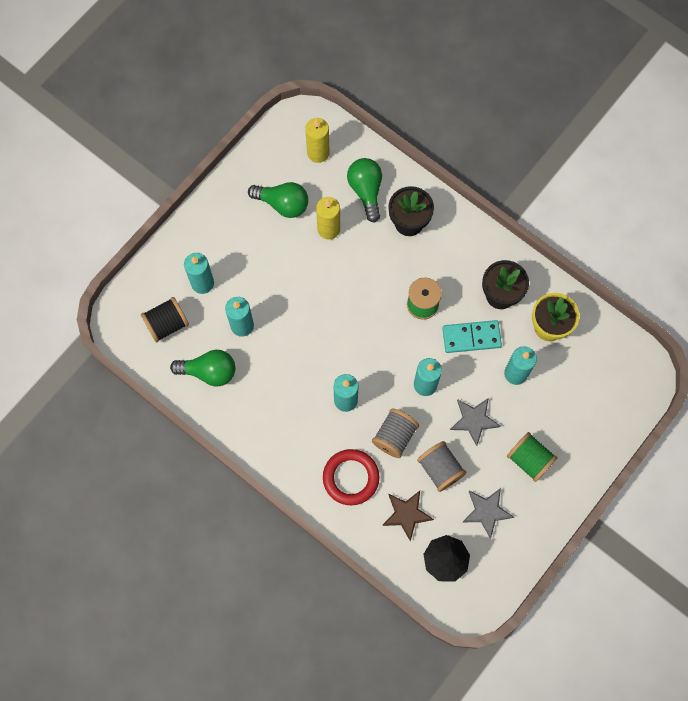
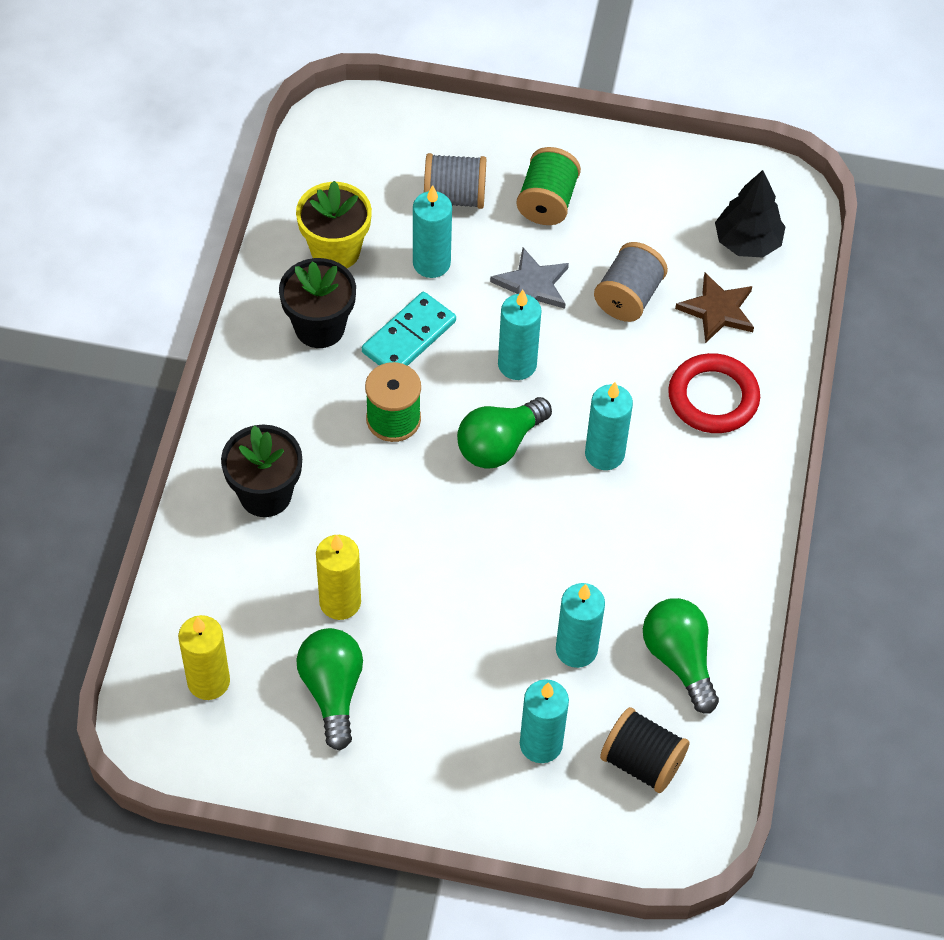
camera: 120 degrees left, 15 degrees down
(366, 191) = (242, 578): green light bulb -> green light bulb (499, 445)
(394, 436) = (618, 370): grey spool -> grey spool (454, 197)
(471, 337) = (409, 337): turquoise domino -> turquoise domino turned 75 degrees clockwise
(486, 511) = (650, 222): grey star -> none

